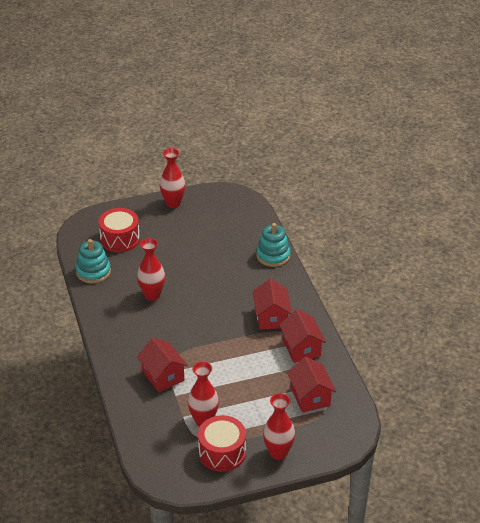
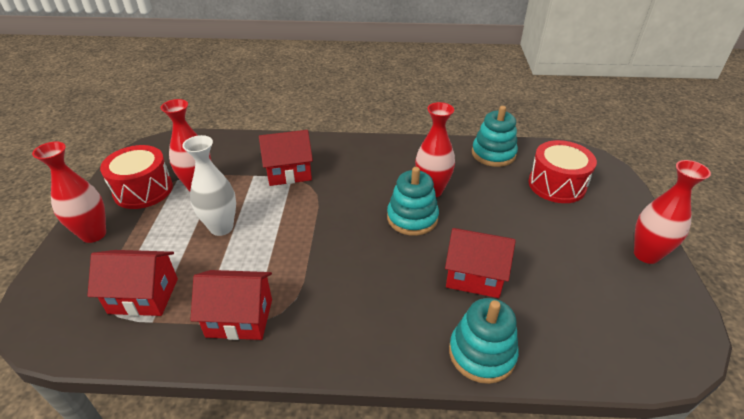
camera: 110 degrees right, 0 degrees up
(185, 299) = (412, 218): none -> turquoise stacking toy
(238, 387) = (221, 227): none -> white vase
(271, 317) = (327, 301): red house -> red house (474, 276)

